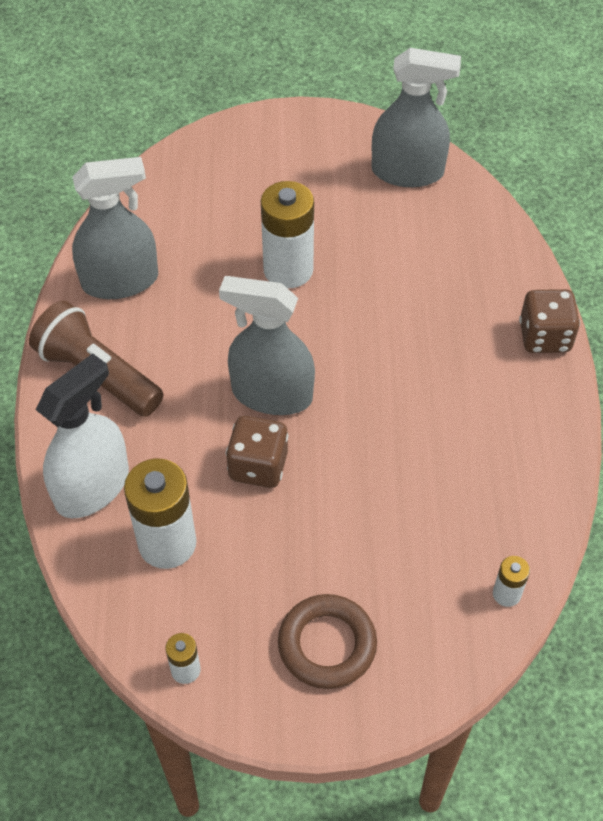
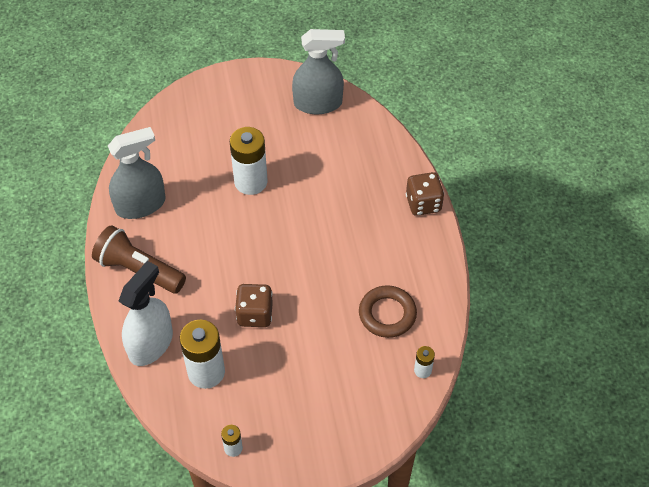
camera: 10 degrees left, 0 degrees up
(272, 394) = (255, 266): grey spray bottle -> none
(327, 645) = (318, 418): brown ring -> brown ring (387, 314)

